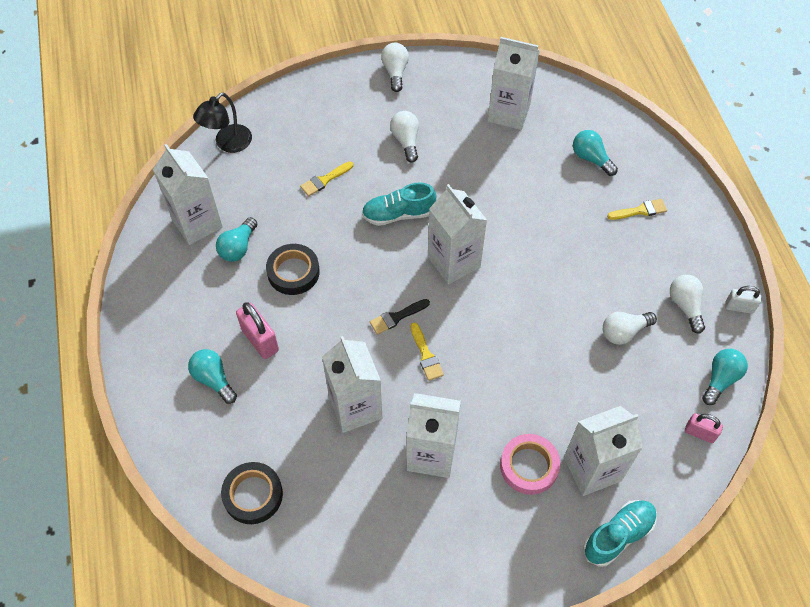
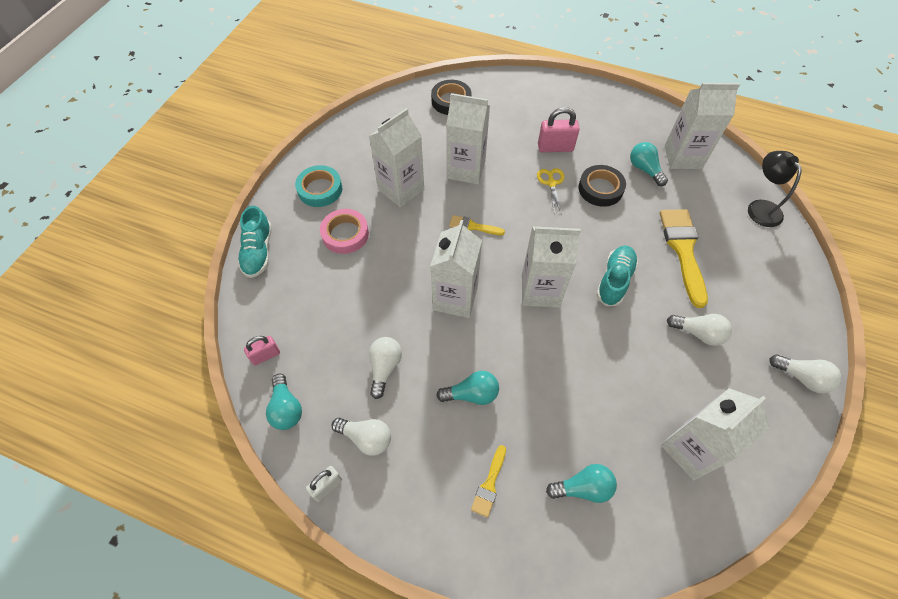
camera: 125 degrees right, 0 degrees up
(213, 379) = (542, 115): turquoise light bulb -> turquoise light bulb (472, 394)
(316, 317) = (551, 183): none -> yellow scissors
(324, 180) = (683, 250): yellow brush -> yellow brush, size x1.99
(396, 317) = (517, 227): black brush -> none
(496, 540) = (320, 189): none -> turquoise tape
(592, 469) = (309, 268): white carton -> white carton (455, 298)

